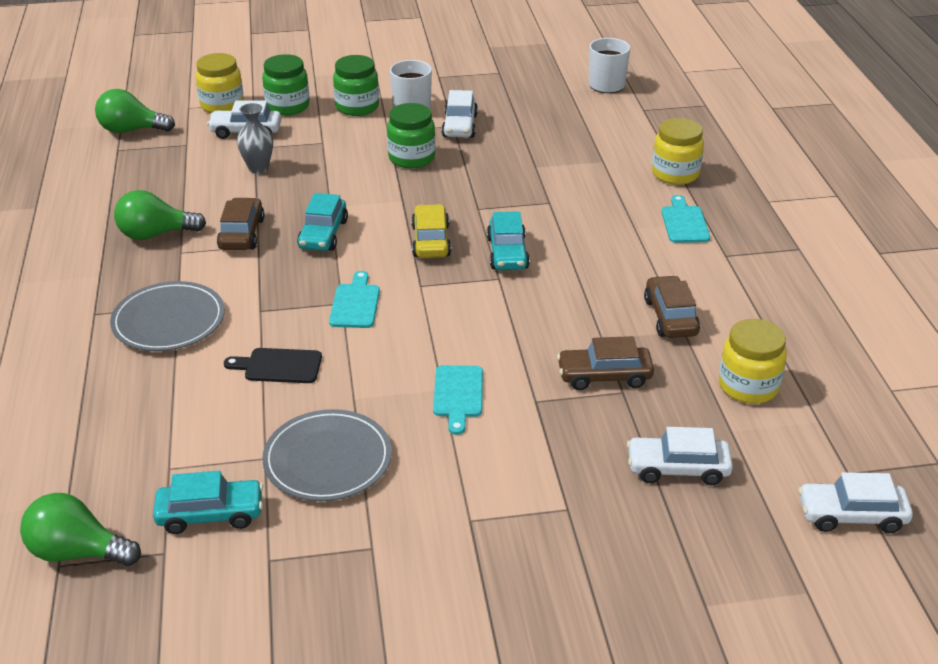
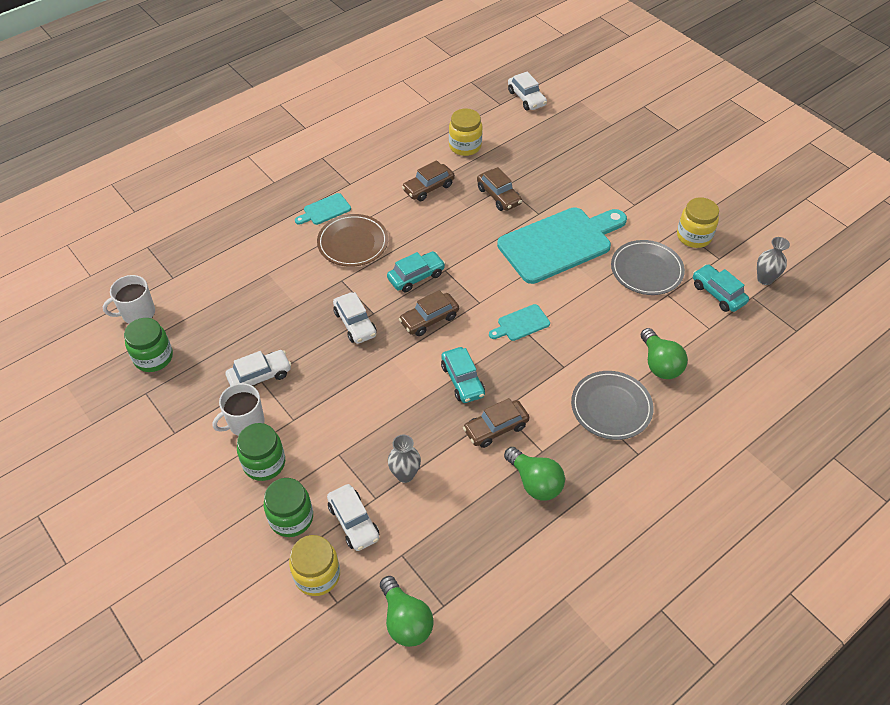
camera: 120 degrees left, 15 degrees up
(78, 552) = (784, 328): green light bulb -> green light bulb (659, 364)
(176, 592) = (765, 279): none -> grey vase
(279, 366) = (602, 328): black cutting board -> none
(323, 234) = (462, 380): turquoise car -> turquoise car turned 90 degrees clockwise
(411, 158) = (328, 382): green jar -> green jar (153, 357)
(431, 241) = (429, 319): yellow car -> brown car
(458, 395) = (559, 243): turquoise cutting board -> turquoise cutting board, size x2.33
(606, 226) = (353, 243): none -> brown plate
(675, 174) = (264, 232): yellow jar -> yellow jar (694, 236)
(677, 469) = (543, 152): white car -> white car (355, 323)

